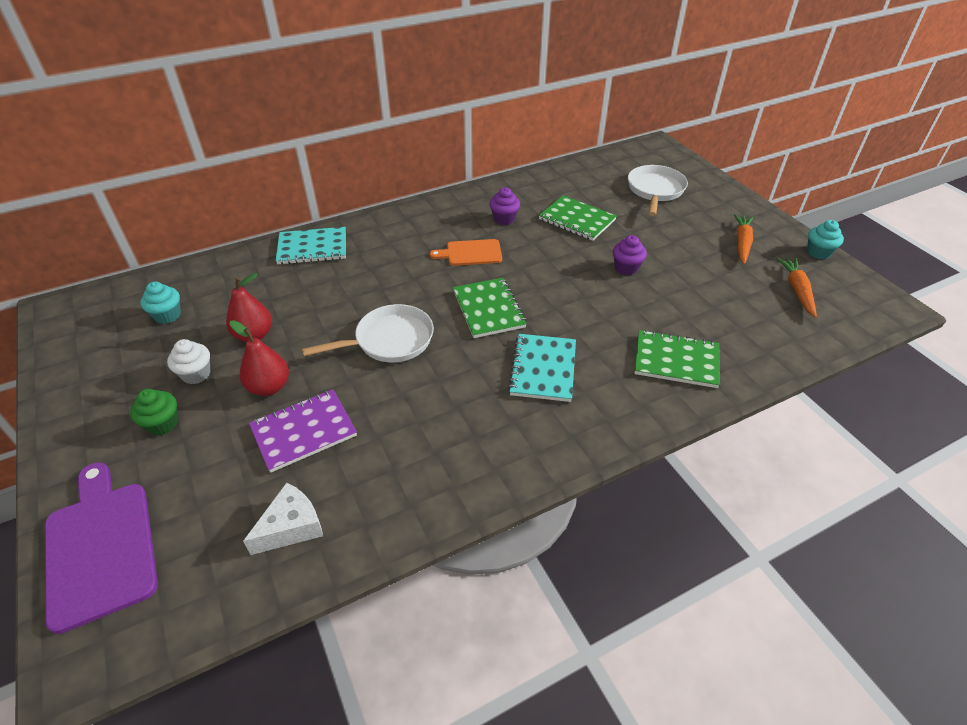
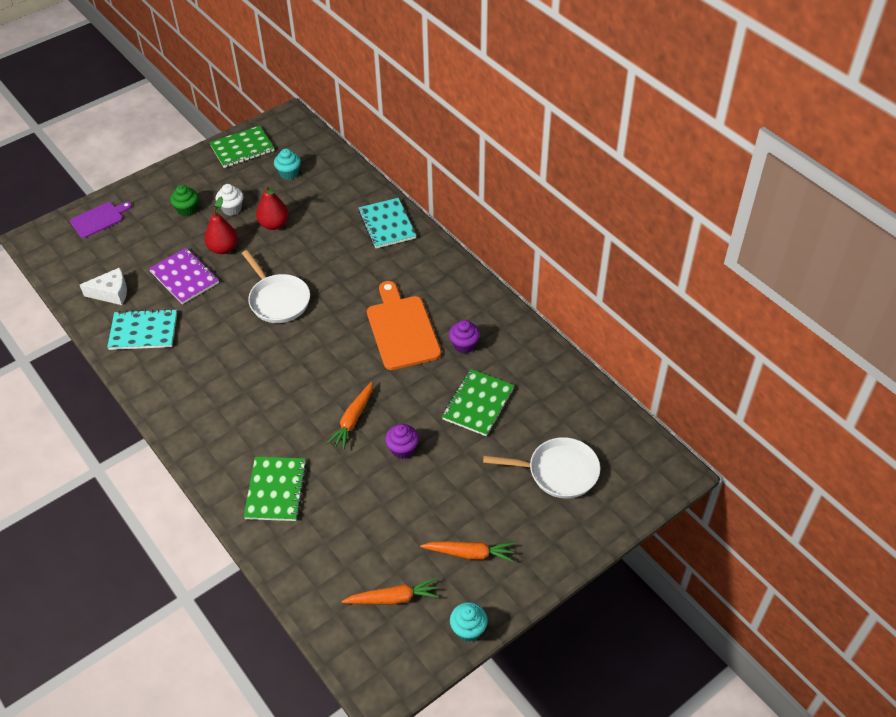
camera: 80 degrees right, 5 degrees up
(100, 547) = (99, 219): purple cutting board -> purple cutting board, size x0.59
(291, 527) = (111, 293): white cheese -> white cheese turned 45 degrees counterclockwise
(471, 253) = (402, 329): orange cutting board -> orange cutting board, size x1.68
(488, 309) = (324, 354): green notebook -> green notebook (242, 148)
(543, 369) = (256, 399): turquoise notebook -> turquoise notebook (143, 331)
(585, 296) = (353, 420): none -> orange carrot

